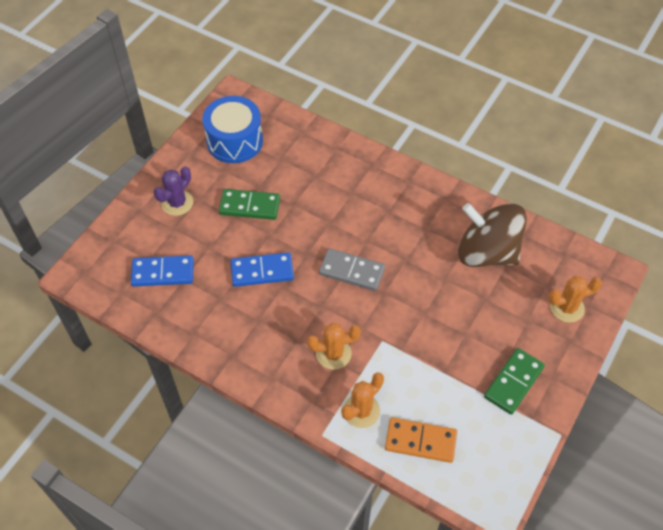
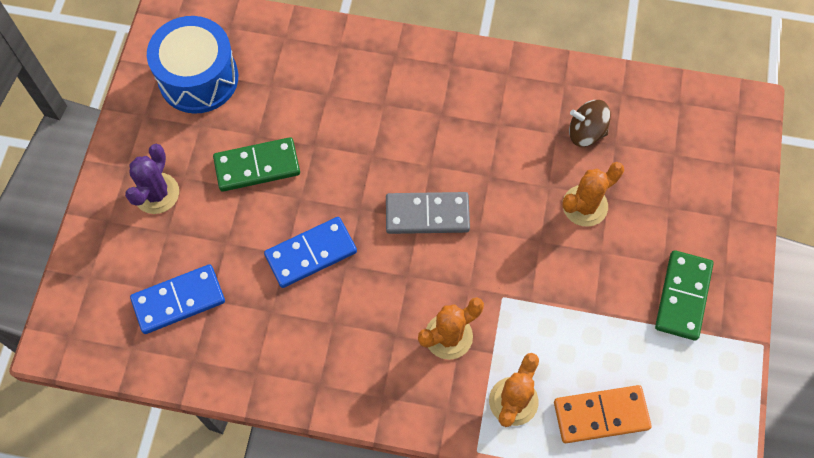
camera: 20 degrees left, 10 degrees up
(487, 252) = (586, 132): brown spinning top -> brown spinning top, size x0.48
(567, 308) = (709, 175): orange cactus -> orange cactus (585, 206)

